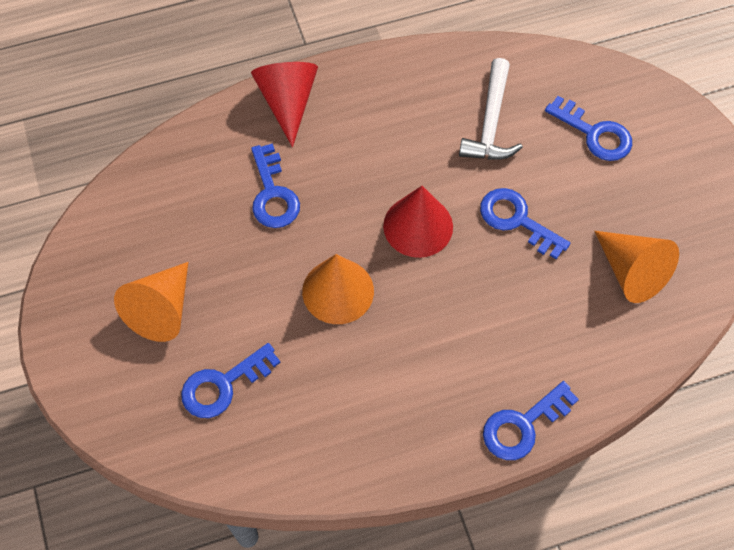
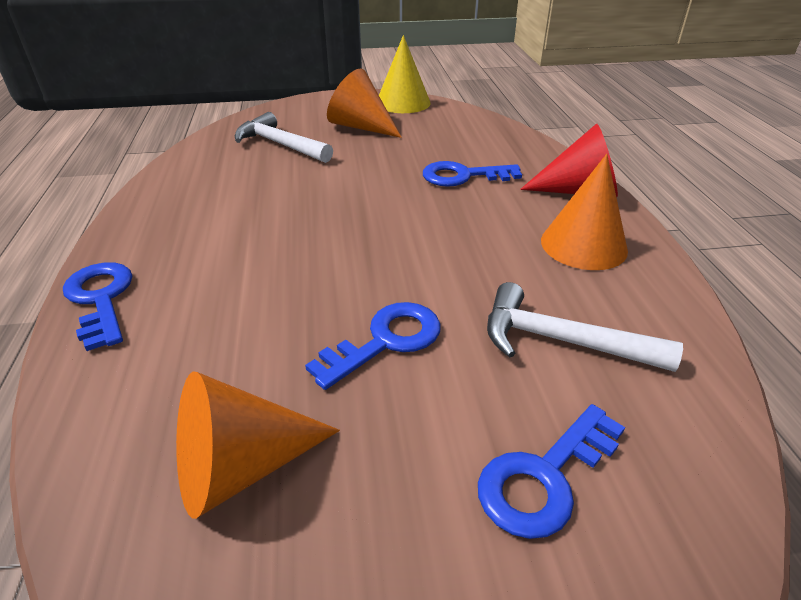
camera: 100 degrees right, 25 degrees down
(78, 277) = (403, 103): none -> yellow cone
(223, 385) = (280, 145): blue key -> white hammer
(338, 291) = (340, 200): orange cone -> orange cone (583, 245)
(418, 226) = (401, 256): red cone -> none

